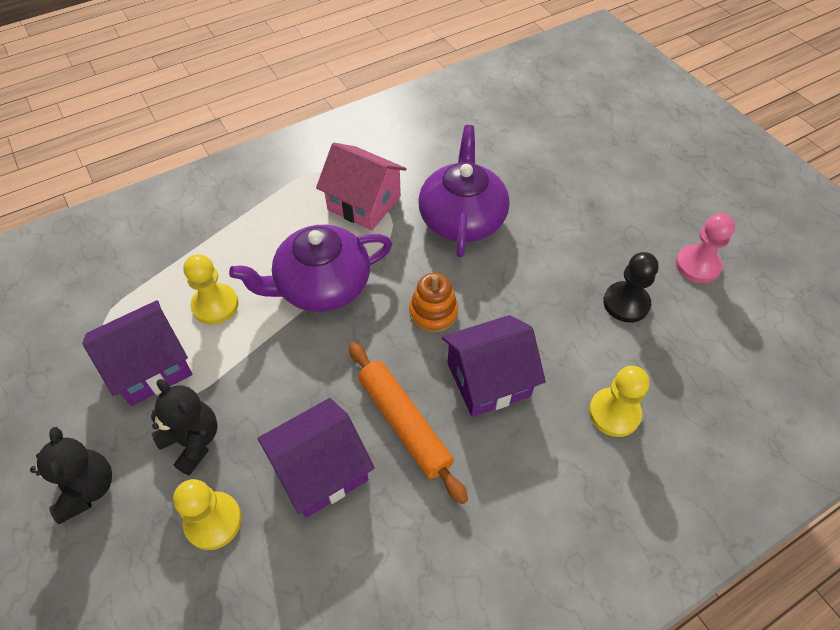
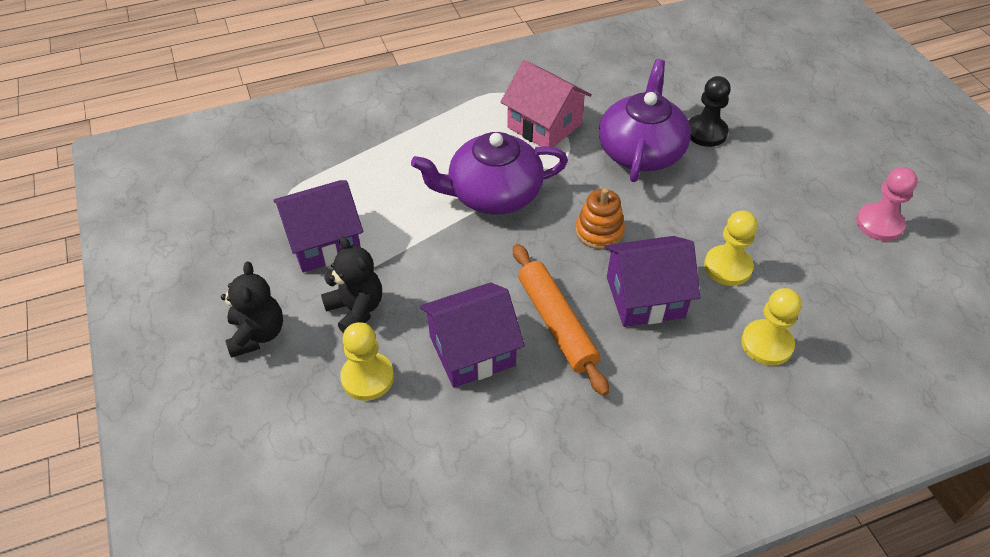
camera: 10 degrees right, 5 degrees down
(215, 305) = (389, 198): yellow pawn -> yellow pawn (727, 267)
(626, 303) = (797, 248): black pawn -> black pawn (706, 132)

